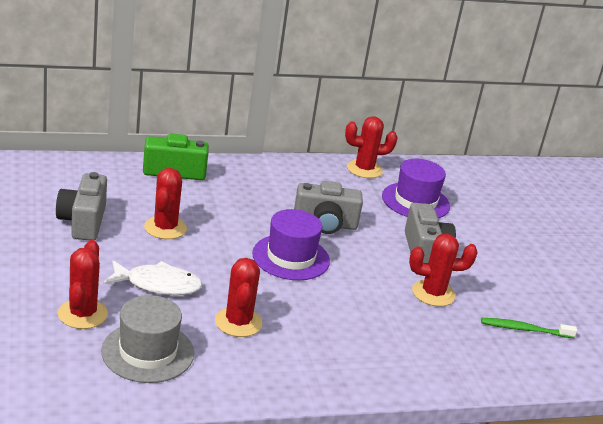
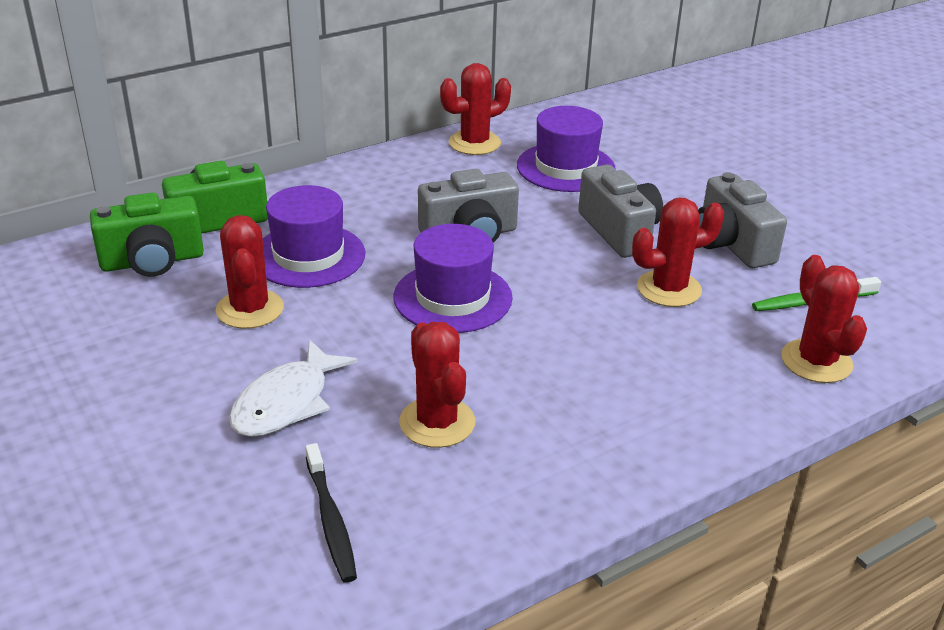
camera: 15 degrees left, 5 degrees up
(82, 314) = (195, 492): red cactus -> red cactus (816, 361)
(83, 222) = (120, 338): grey camera -> grey camera (731, 244)
(123, 184) = (152, 261): none -> green camera
(148, 352) = (330, 520): grey hat -> black toothbrush
(158, 284) = (286, 402): white fish -> white fish turned 135 degrees clockwise
(217, 208) = (308, 256): none -> purple hat

